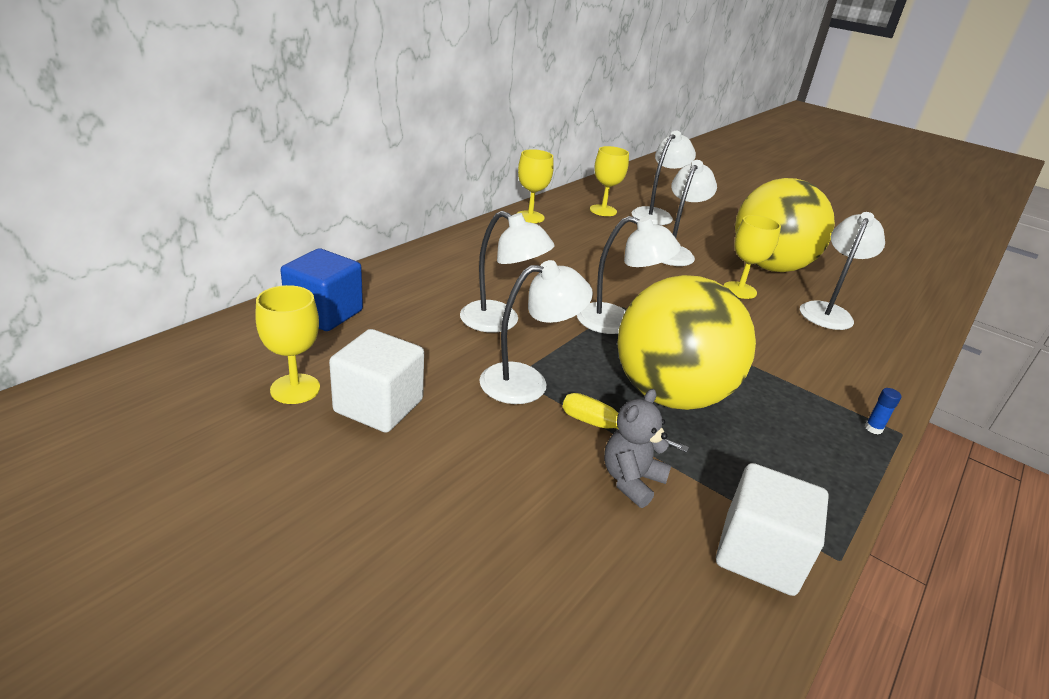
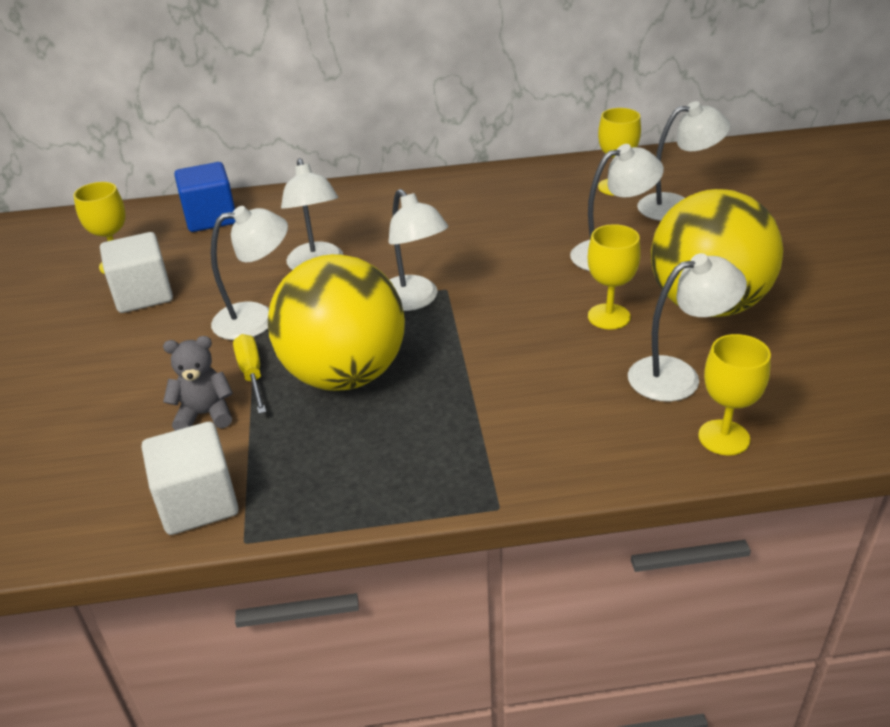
camera: 50 degrees right, 5 degrees up
(527, 382) = (257, 318): white lamp -> white lamp turned 45 degrees counterclockwise
(530, 217) = (516, 176): yellow goblet -> yellow goblet (724, 437)
(873, 428) = (476, 489): blue glue stick -> none

